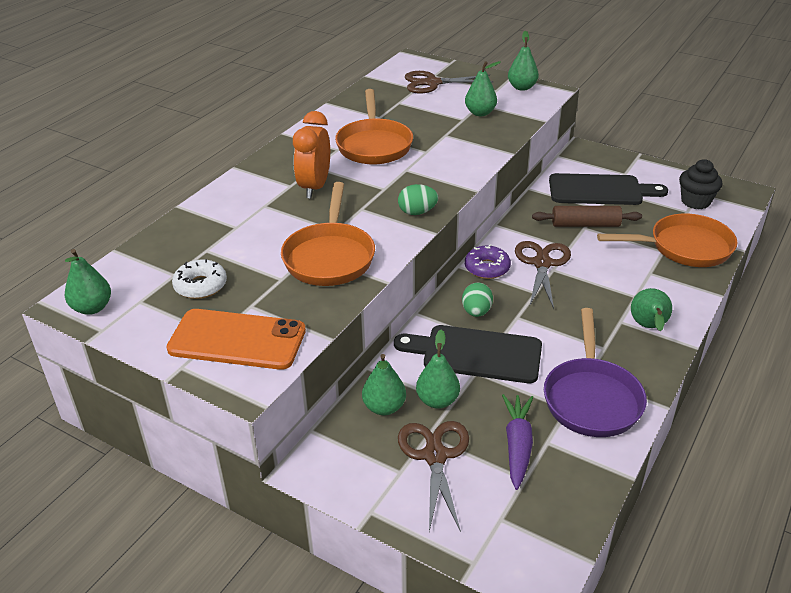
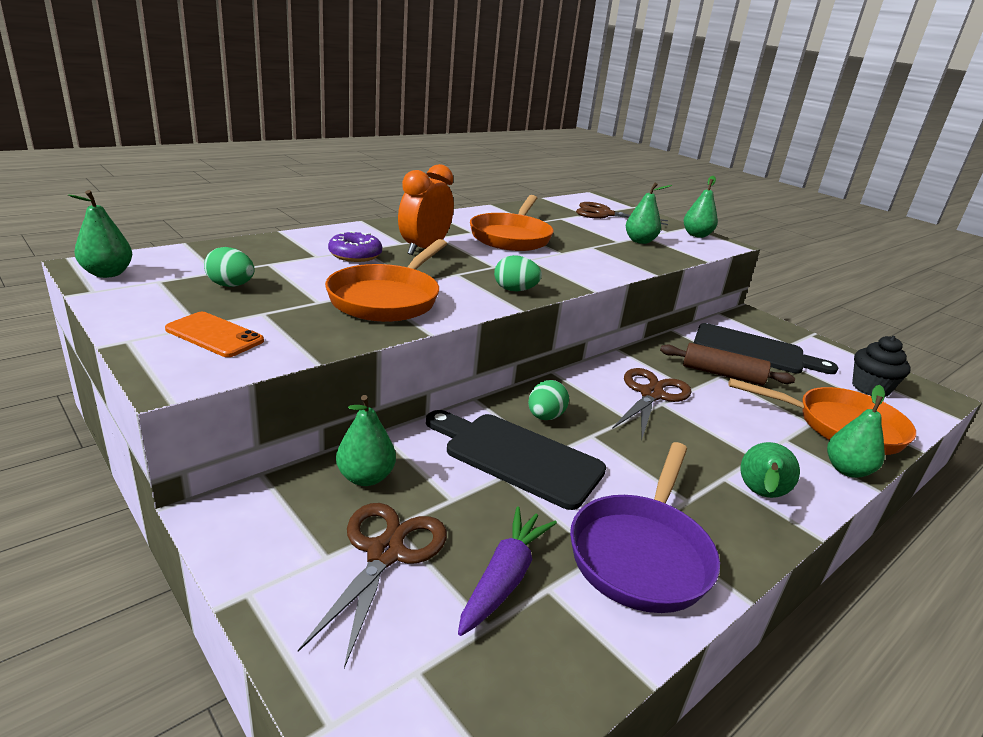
camera: 15 degrees right, 10 degrees down
(200, 286) = (231, 285): white donut -> green egg
(237, 340) = (214, 335): orange phone -> orange phone, size x0.58
(437, 400) = (435, 491): green pear -> green pear (847, 470)
(487, 268) = (583, 381): purple donut -> purple donut (355, 255)

